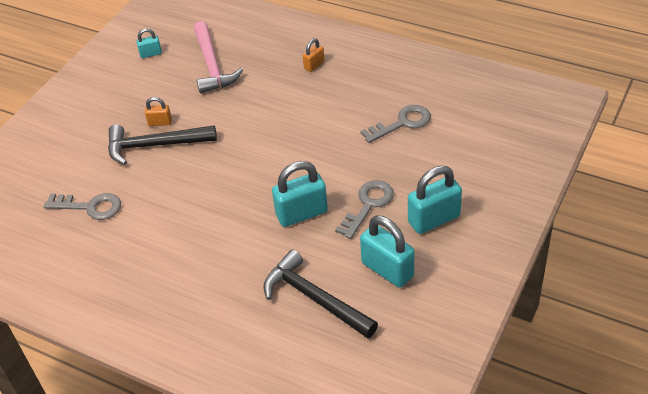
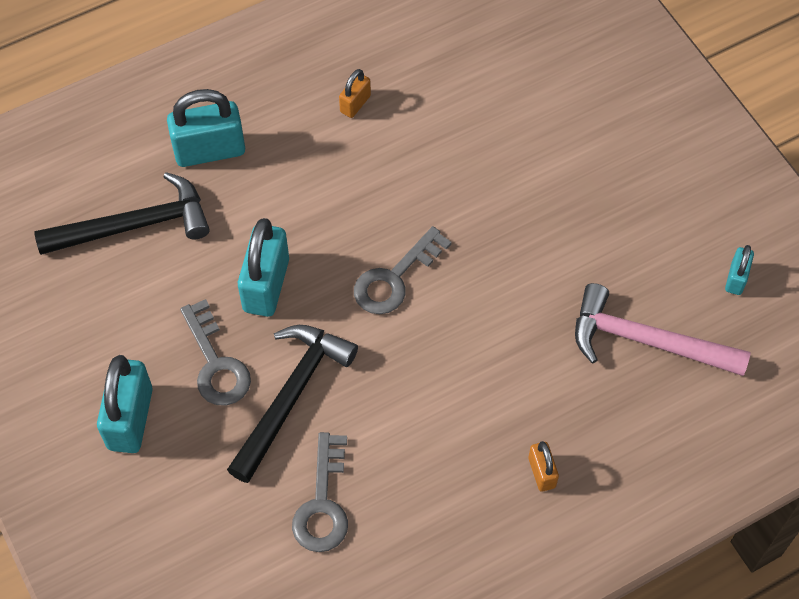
camera: 120 degrees right, 15 degrees up
(90, 207) = (464, 84): grey key -> grey key (394, 278)
(155, 145) = (523, 194): black hammer -> black hammer (291, 396)
(160, 122) = (565, 220): orange padlock -> orange padlock (355, 104)
(387, 269) = (106, 319): turquoise padlock -> turquoise padlock (209, 150)

